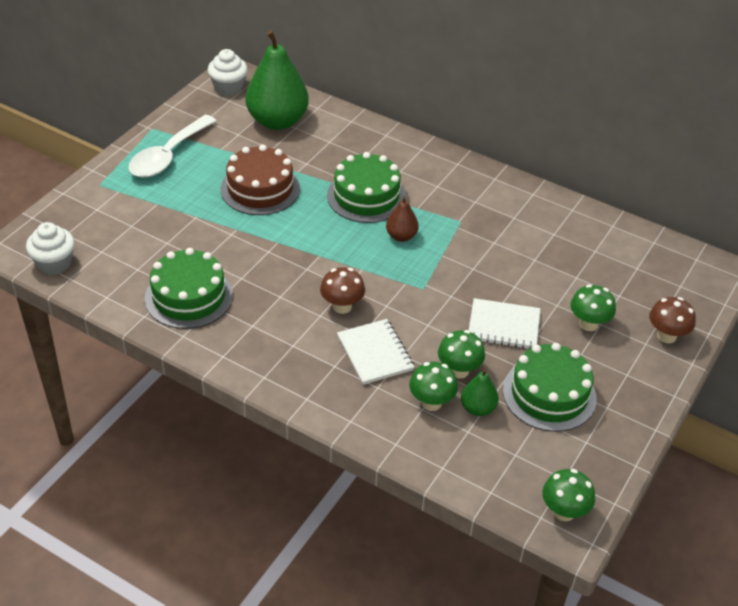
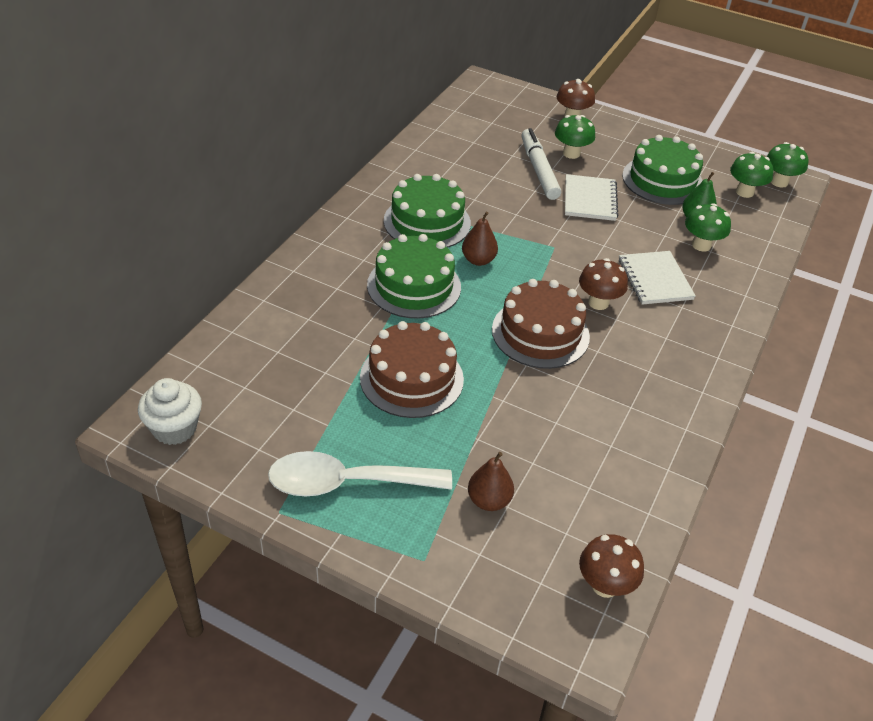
camera: 95 degrees left, 0 degrees up
(54, 263) = (605, 585): white cupcake -> brown mushroom
(138, 217) = (489, 500): none -> brown pear
(168, 155) = (347, 483): white spoon -> white spoon turned 150 degrees clockwise
(189, 296) = (623, 430): green cake -> green cake (427, 222)
(277, 121) = (263, 369): green pear -> none
(304, 264) = (540, 333): none -> brown cake
(375, 353) = (655, 279): white notebook -> white notebook turned 75 degrees counterclockwise
(459, 370) = (656, 228): green mushroom -> green mushroom (744, 192)
(551, 293) = (538, 170): none -> white marker

